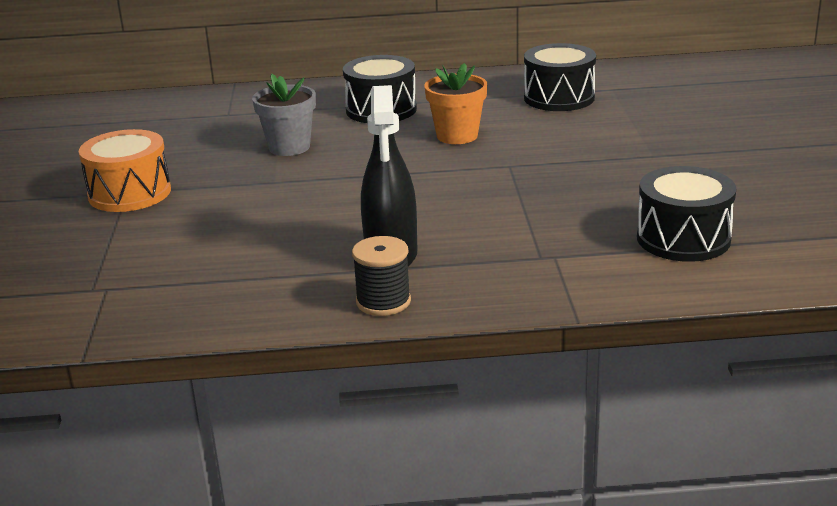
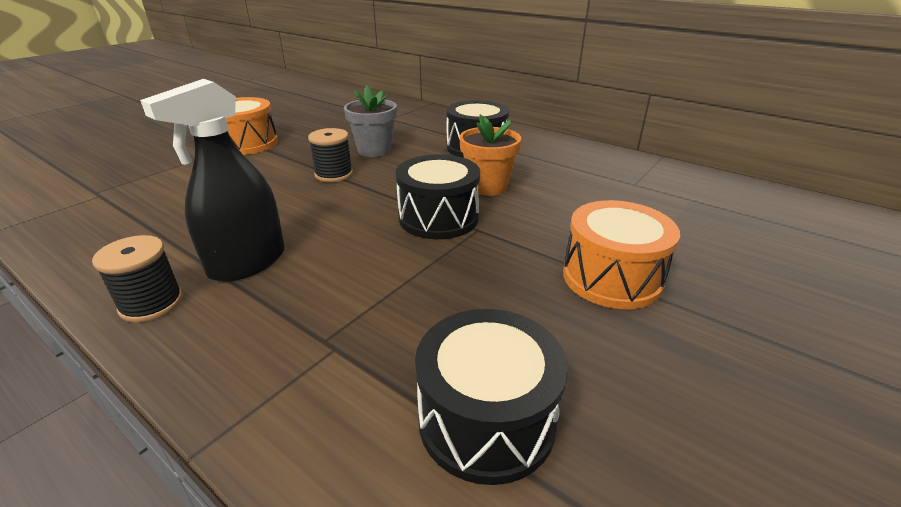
camera: 40 degrees right, 5 degrees up
(302, 179) = (334, 174): none -> black spool
(559, 98) = (625, 188): black drum -> black drum (438, 218)
(639, 155) = (611, 277): none -> orange drum

